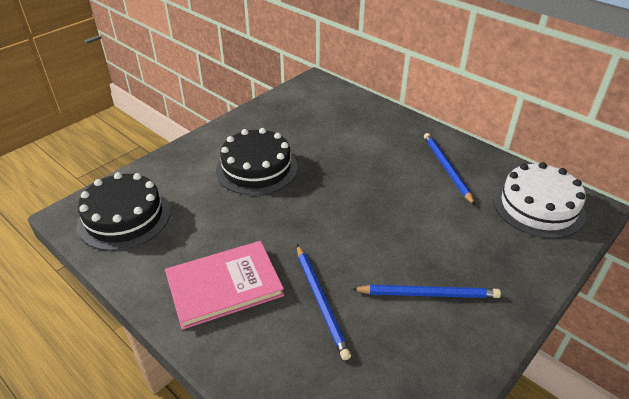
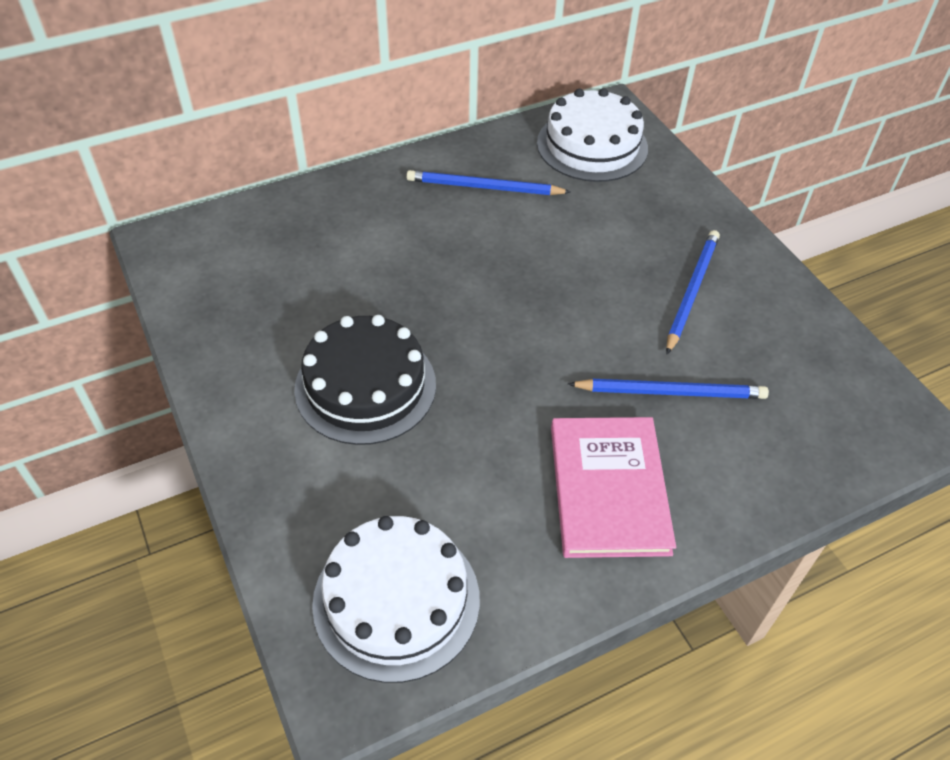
camera: 70 degrees left, 10 degrees up
(124, 217) = (396, 600): black cake -> white cake

